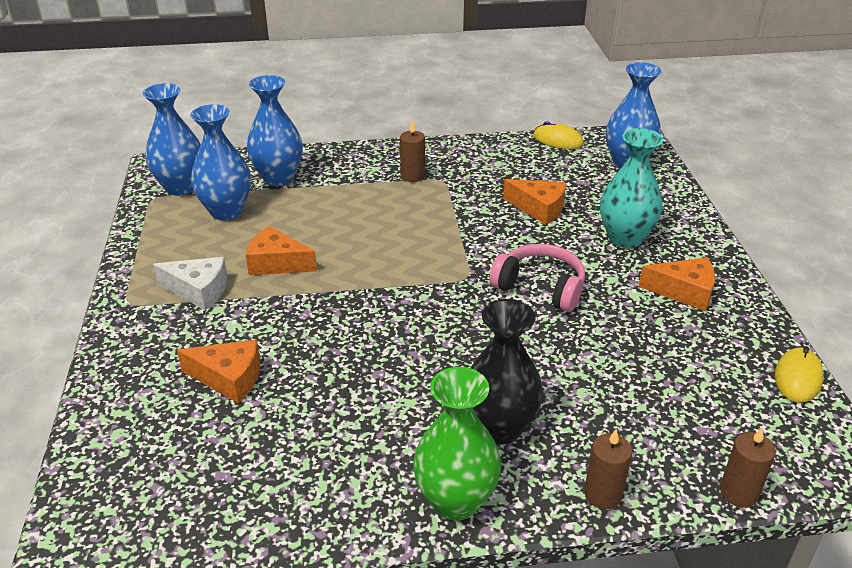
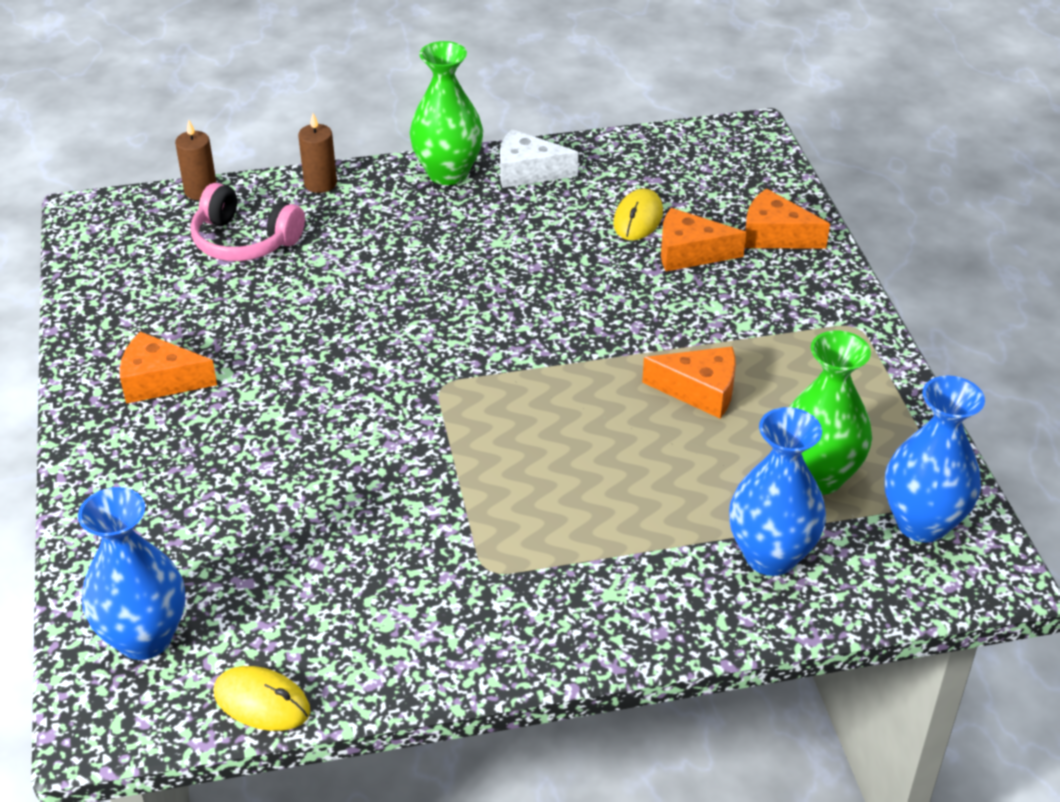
camera: 175 degrees right, 5 degrees up
(199, 290) = (780, 346): white cheese -> white cheese (527, 172)
(226, 211) = (818, 476): blue vase -> green vase
(412, 176) = (540, 576): brown candle -> none
(499, 428) = (407, 225): black vase -> none
(539, 209) = (327, 513): orange cheese -> orange cheese (775, 235)
(540, 287) = (346, 376): pink headphones -> pink headphones (244, 241)
(625, 238) = (208, 462): turquoise vase -> none
(798, 377) = (83, 286): yellow mouse -> yellow mouse (638, 218)

